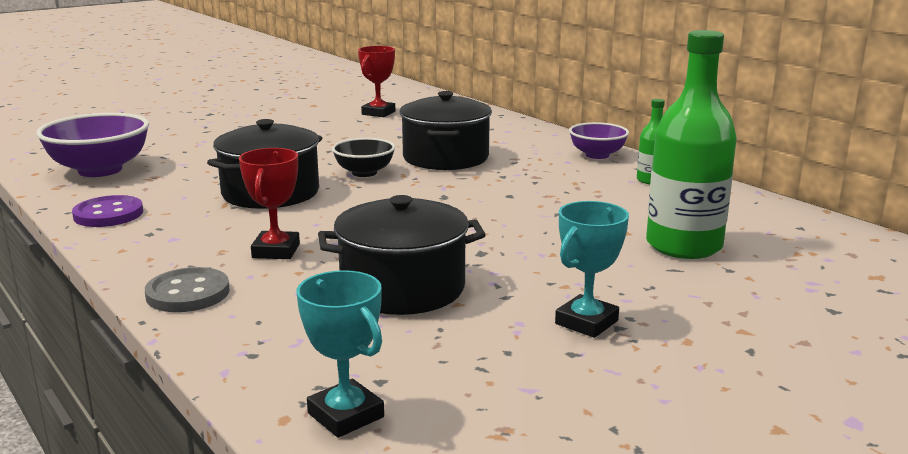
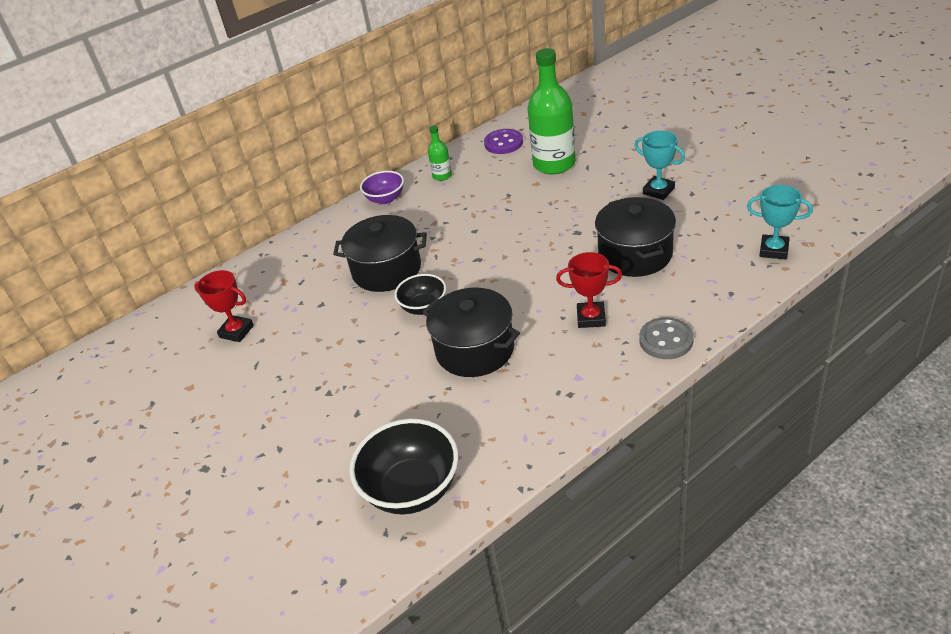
camera: 85 degrees left, 20 degrees up
(100, 170) = (412, 489): purple bowl -> black bowl
(108, 214) = (532, 435): purple button -> purple button (503, 143)
(345, 415) = (774, 250): turquoise trophy -> turquoise trophy turned 60 degrees clockwise

